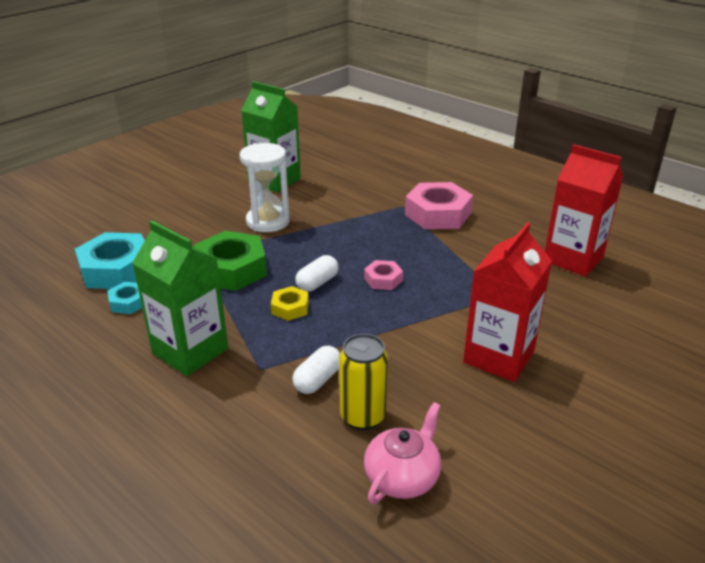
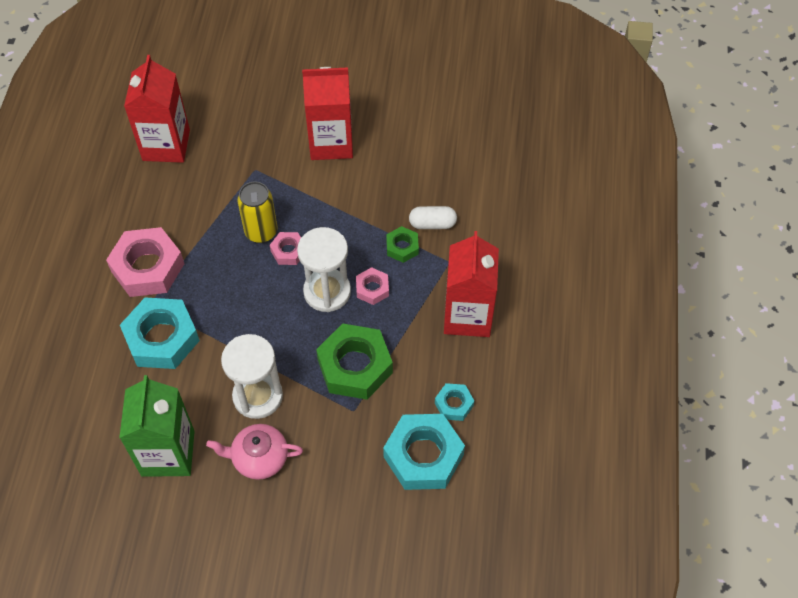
camera: 125 degrees left, 25 degrees up
(190, 351) = (467, 315): green carton -> red carton
(290, 308) = (372, 289): yellow nut -> pink nut
(313, 346) = (402, 247): none -> green nut
(317, 283) = (327, 292): white capsule -> white hourglass
(362, 416) = (443, 183): yellow can -> yellow can (261, 232)
(365, 202) = (162, 338): none -> turquoise nut
(402, 477) = (471, 142): pink teapot -> pink teapot (259, 458)

